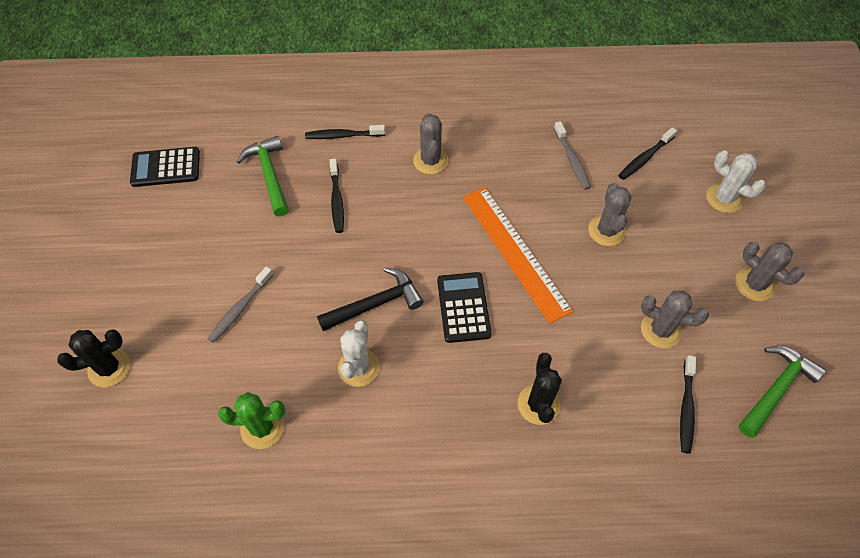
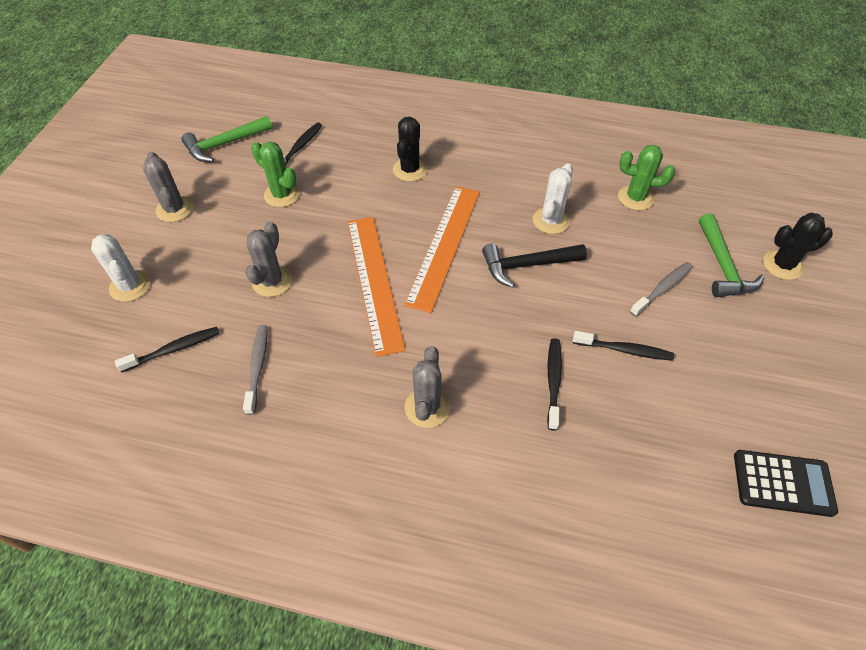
camera: 165 degrees left, 5 degrees down
(269, 175) = (637, 437): green hammer -> green hammer (722, 266)
(343, 135) = (534, 475): black toothbrush -> black toothbrush (624, 350)
(463, 307) = (444, 245): black calculator -> orange ruler
(660, 330) = (282, 195): grey cactus -> green cactus

